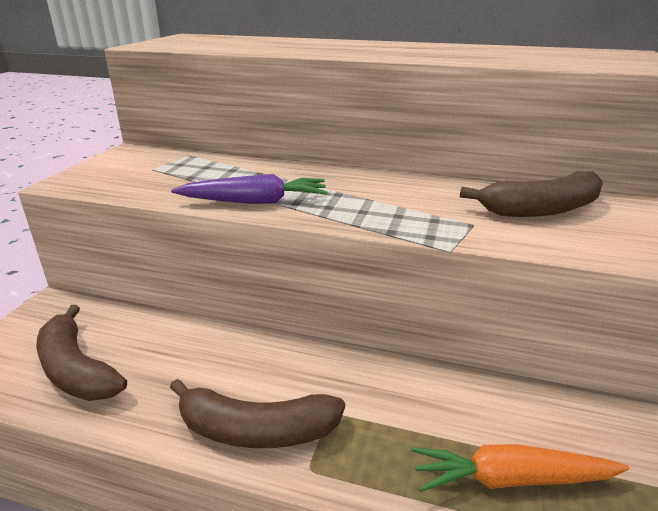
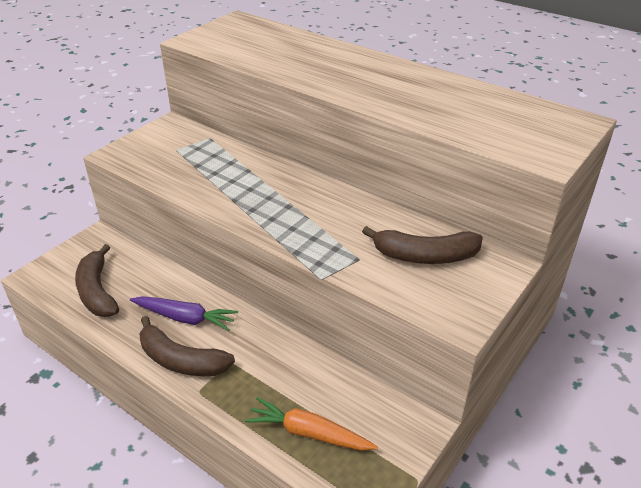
camera: 20 degrees right, 10 degrees up
(255, 201) = (226, 201): purple carrot -> purple carrot (185, 318)

